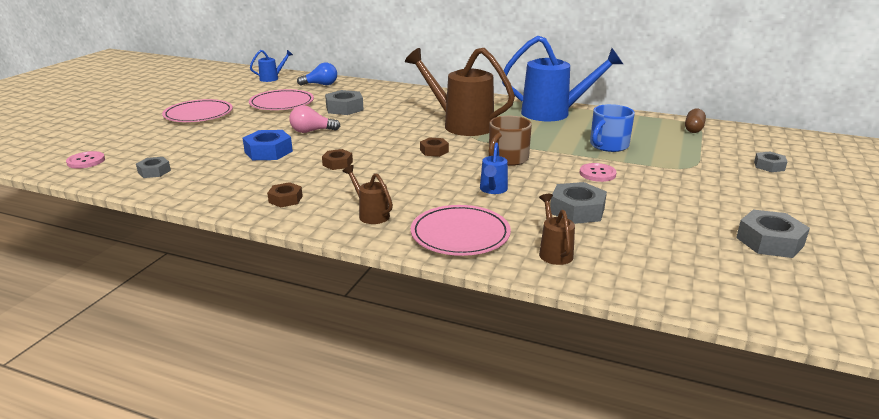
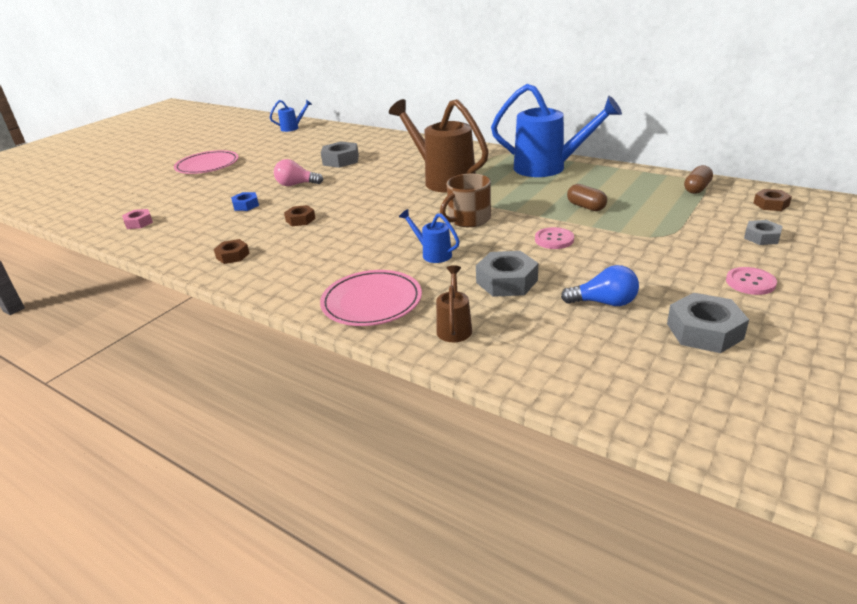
camera: 15 degrees right, 5 degrees up
(86, 161) = (90, 211): pink button -> pink button (750, 282)
(154, 171) = (139, 223): grey nut -> pink nut
(268, 152) = (246, 205): blue nut -> blue nut, size x0.61
(282, 103) = (286, 154): pink plate -> none
(321, 84) = (333, 134): blue light bulb -> blue light bulb (604, 302)
(371, 214) = (300, 275): brown watering can -> none
(434, 151) = (399, 208): brown nut -> brown nut (771, 204)
(493, 190) = (433, 254): blue watering can -> blue watering can turned 105 degrees clockwise
(608, 145) = (586, 207): blue mug -> brown capsule

